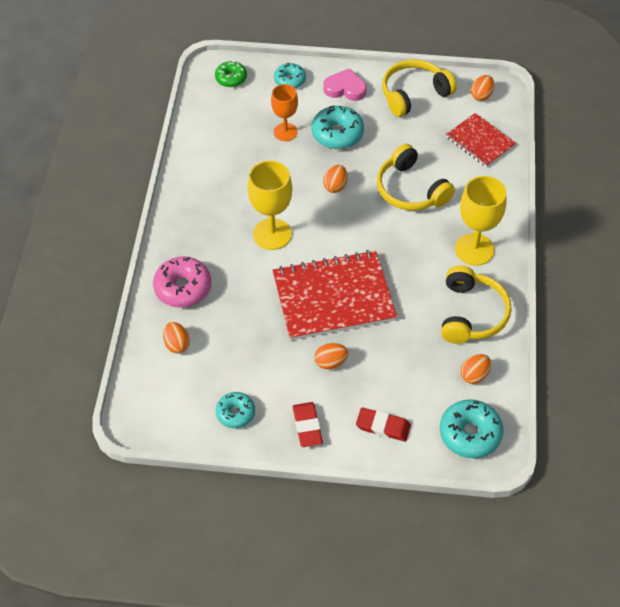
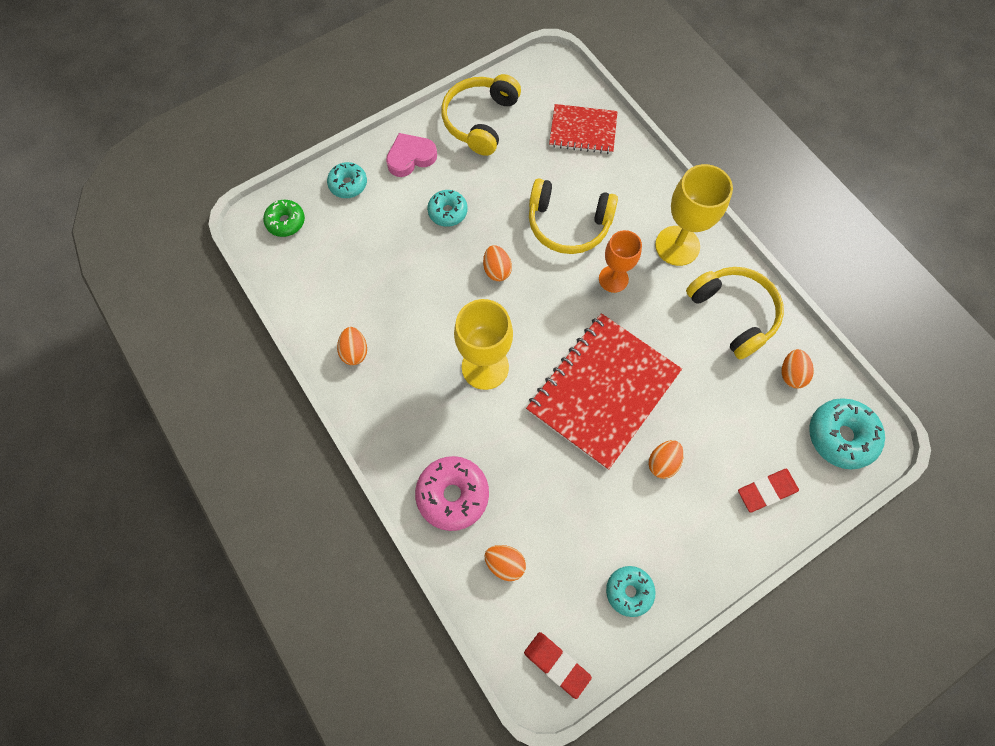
camera: 40 degrees left, 15 degrees up
(285, 132) = (396, 245): orange goblet -> orange goblet (613, 279)
(307, 426) = (704, 548): red eraser -> red eraser (556, 664)
(337, 134) = (448, 212): turquoise donut -> turquoise donut, size x0.63
(481, 95) = (541, 82): orange egg -> orange egg (355, 351)

